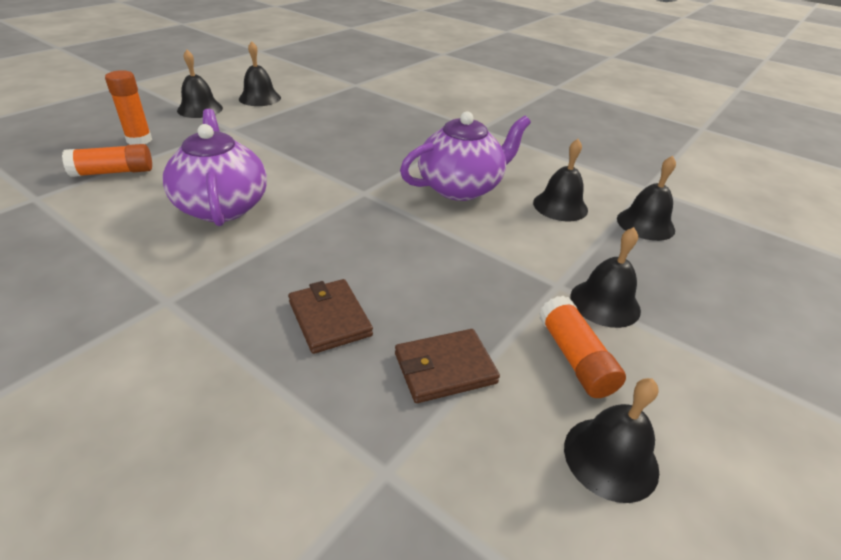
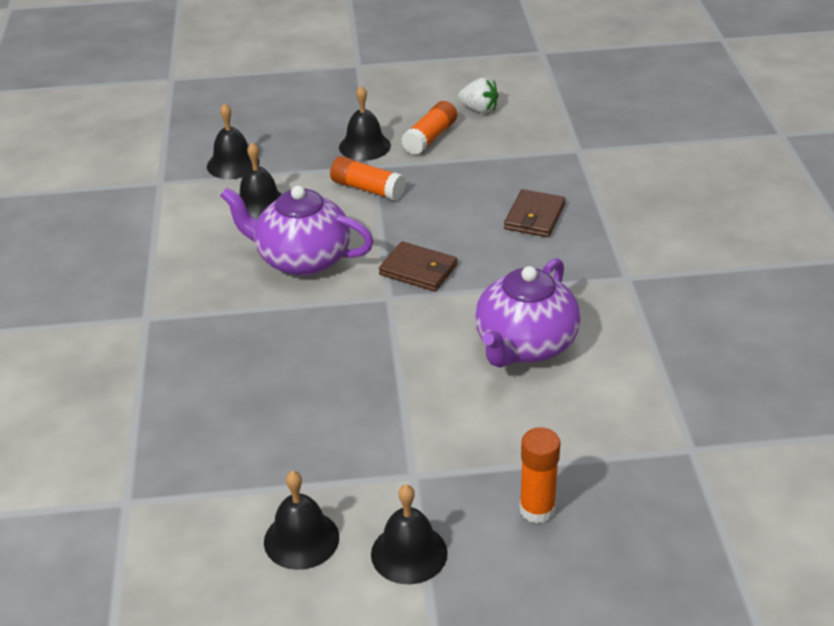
camera: 130 degrees left, 0 degrees up
(113, 172) = (597, 454): orange glue stick -> orange glue stick (368, 189)
(444, 368) = (502, 166): brown wallet -> brown wallet (418, 270)
(610, 458) = (479, 109): black bell -> white strawberry

